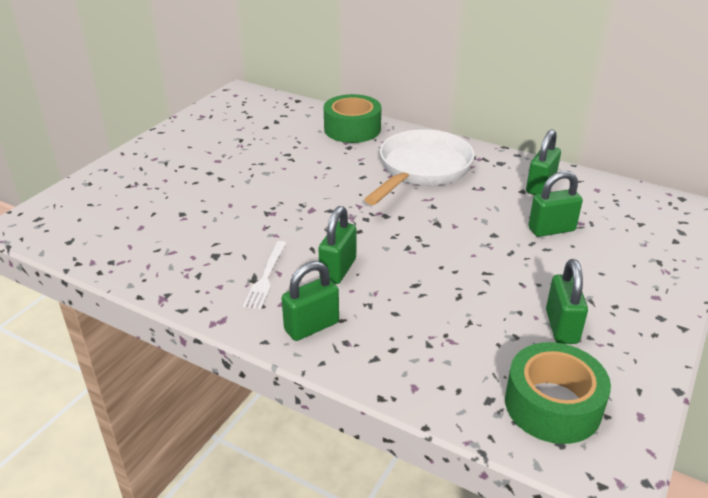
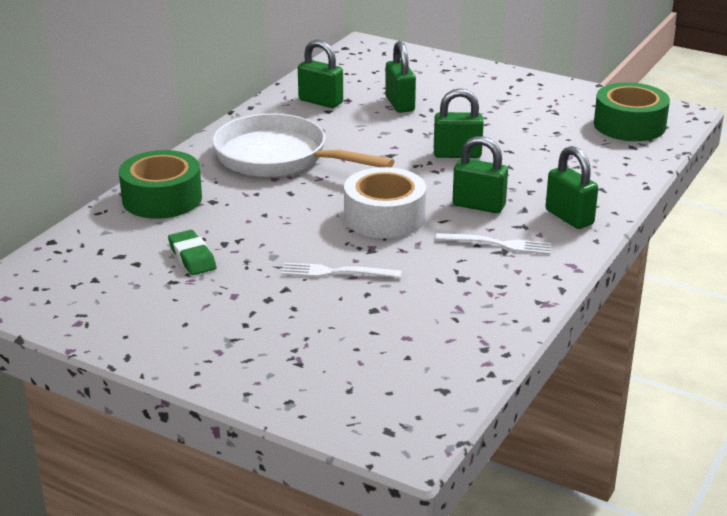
camera: 90 degrees left, 5 degrees down
(237, 197) = (336, 272): none -> white fork
(269, 144) = (192, 257): none -> green eraser
(319, 219) = (384, 217): none -> white tape
(561, 327) = (540, 114): green padlock -> green padlock (457, 154)

